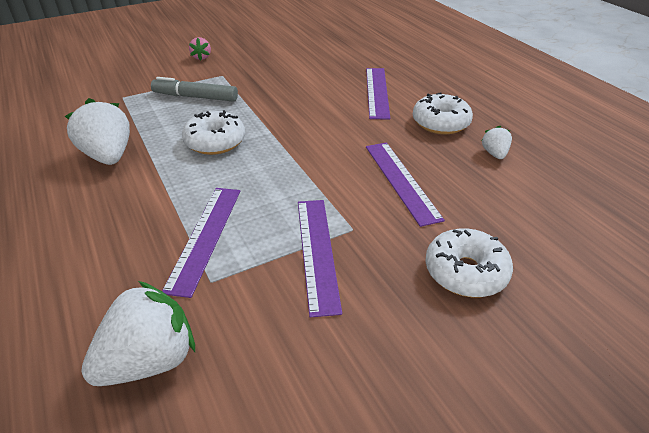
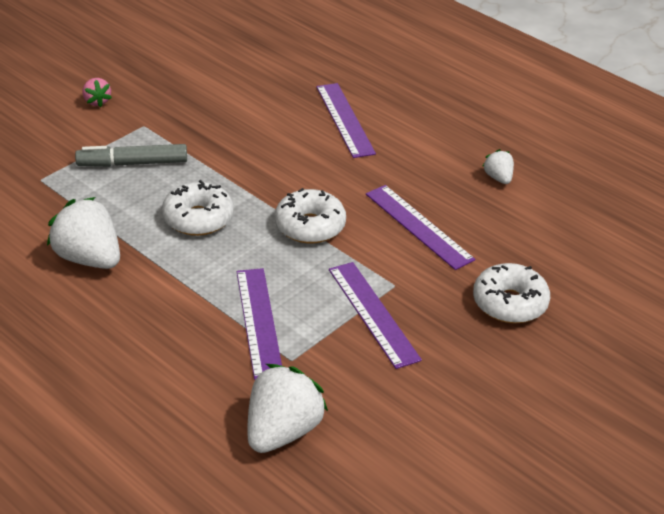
camera: 20 degrees left, 0 degrees up
(440, 123) = (431, 149): white donut -> white donut (310, 226)

